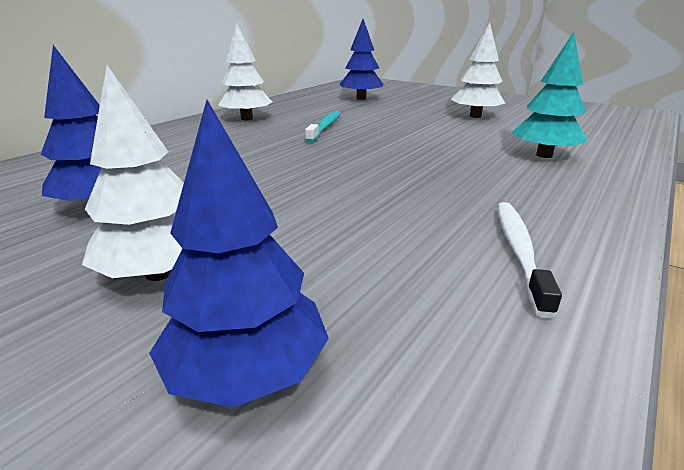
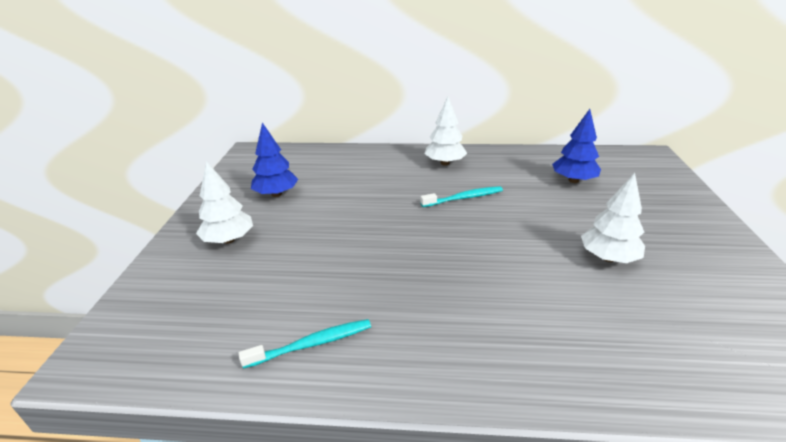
camera: 60 degrees right, 5 degrees up
(247, 372) = (176, 291): blue tree -> none
(519, 251) = (312, 344): white toothbrush -> turquoise toothbrush
(544, 155) = (522, 327): turquoise tree -> none

